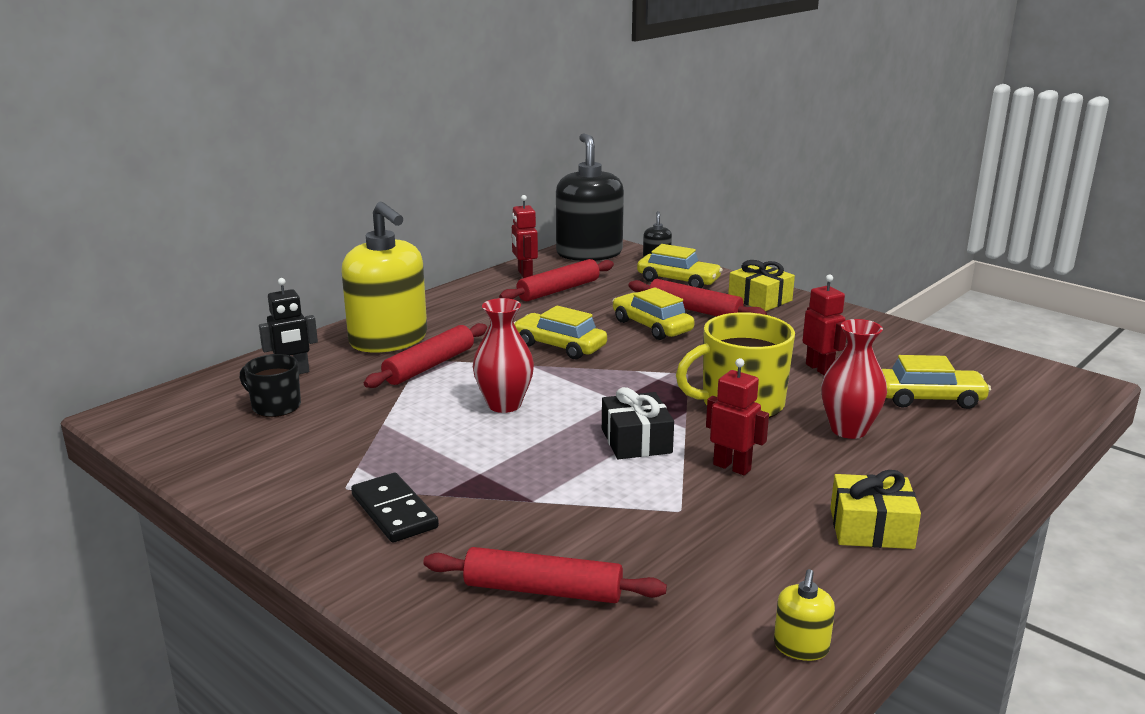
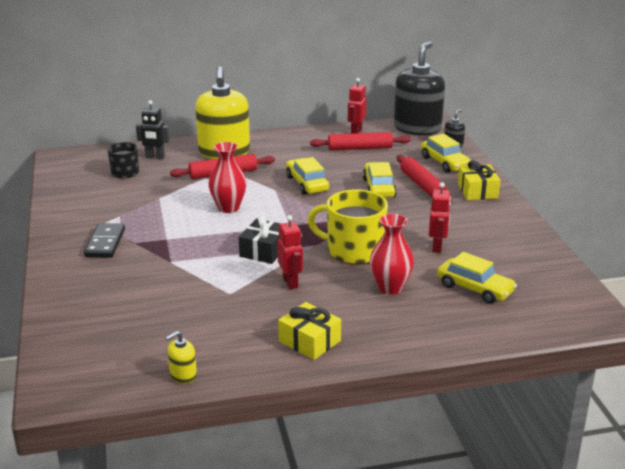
camera: 35 degrees right, 5 degrees up
(543, 590) = (114, 303): red rolling pin -> none

